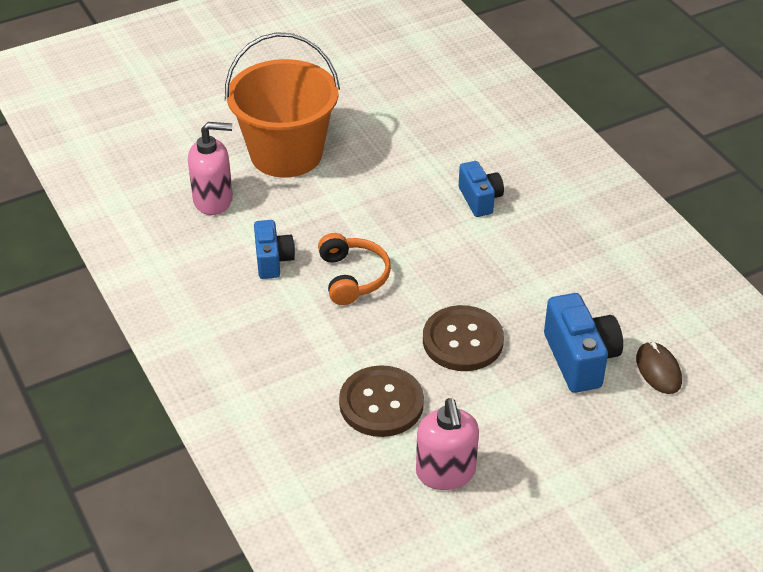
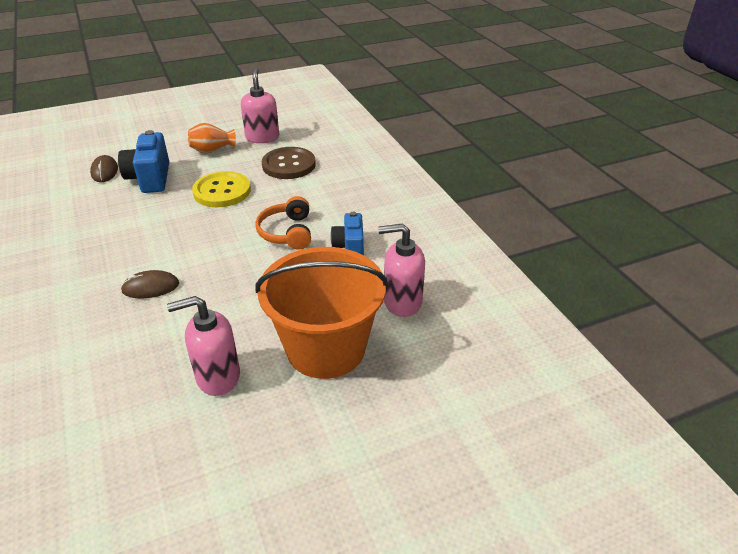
camera: 175 degrees left, 5 degrees down
(376, 127) = (217, 376): none -> pink soap dispenser
(463, 340) = (222, 191): brown button -> yellow button
(480, 199) = (150, 287): blue camera -> brown mouse
(518, 432) = (212, 150): none -> orange vase

